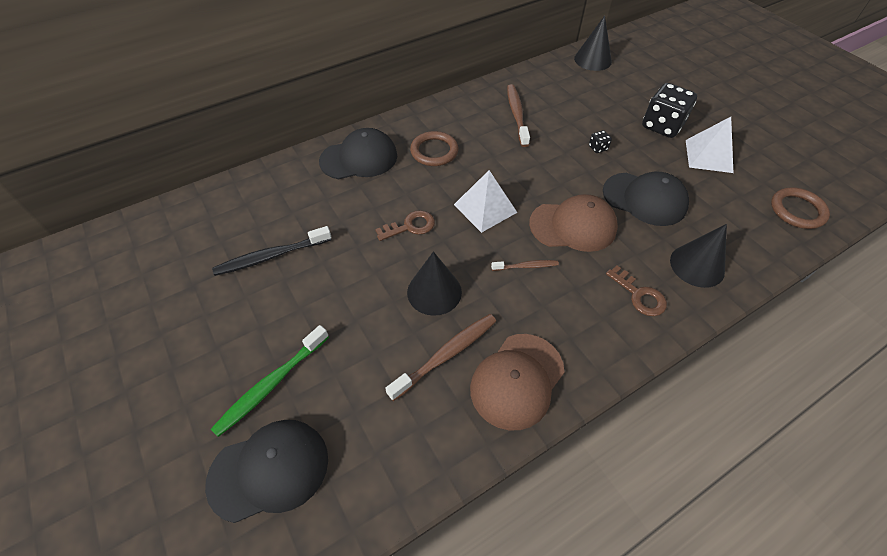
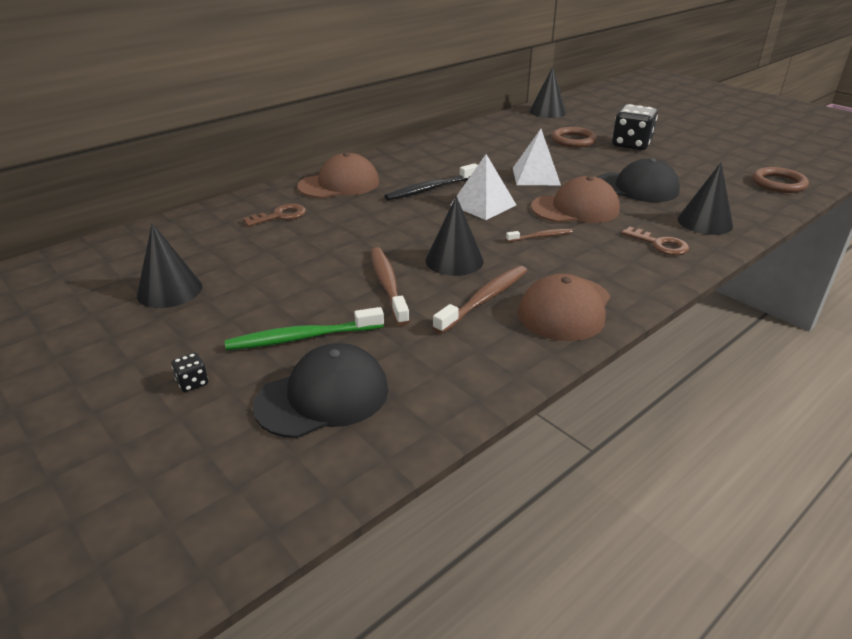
camera: 10 degrees left, 20 degrees down
(176, 298) = (169, 290): none -> black cone
(271, 256) = (268, 253): black toothbrush -> black toothbrush (430, 189)
(271, 384) = (302, 338): green toothbrush -> green toothbrush turned 45 degrees clockwise
(359, 158) = (339, 184): black cap -> brown cap
(410, 226) = (411, 222): brown key -> brown key (280, 216)
(434, 151) = (416, 174): brown ring -> brown ring (573, 140)
(516, 115) = (489, 147): brown toothbrush -> brown toothbrush (387, 285)
(598, 148) = (577, 161): black dice -> black dice (192, 383)
(708, 156) = (682, 159): white pyramid -> white pyramid (536, 176)

